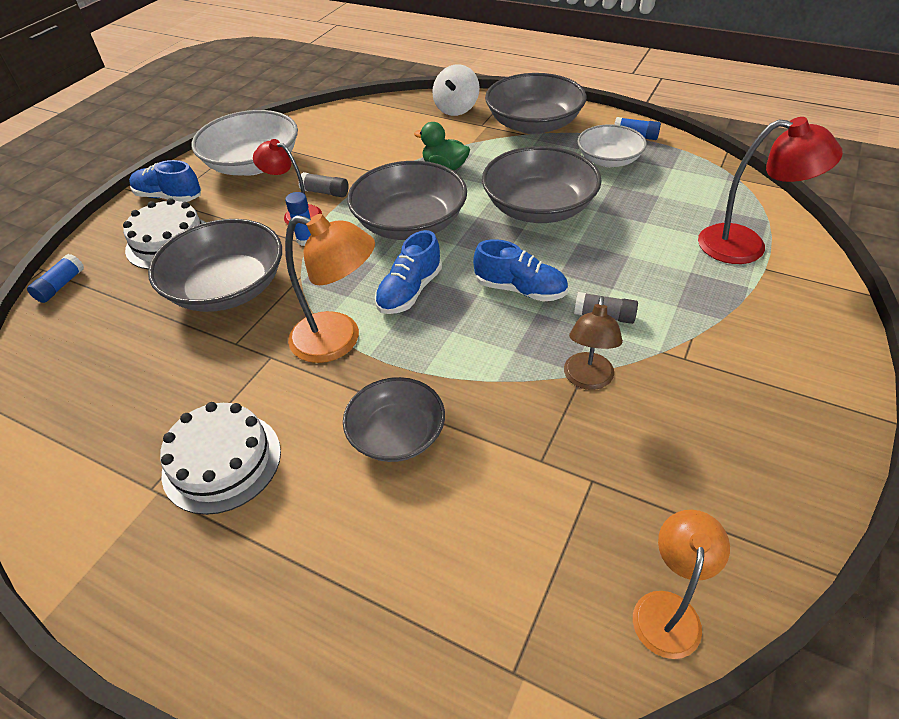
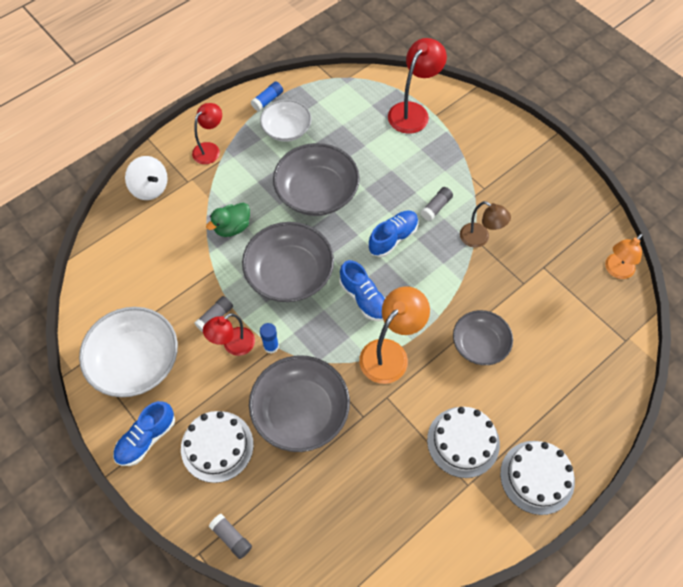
camera: 70 degrees left, 15 degrees up
(61, 286) = (231, 537): blue glue stick -> grey glue stick
(178, 584) = (537, 477): none -> white cake
(533, 124) = (210, 149): grey bowl -> red lamp
(668, 609) = (616, 270): orange lamp -> orange lamp turned 90 degrees counterclockwise

